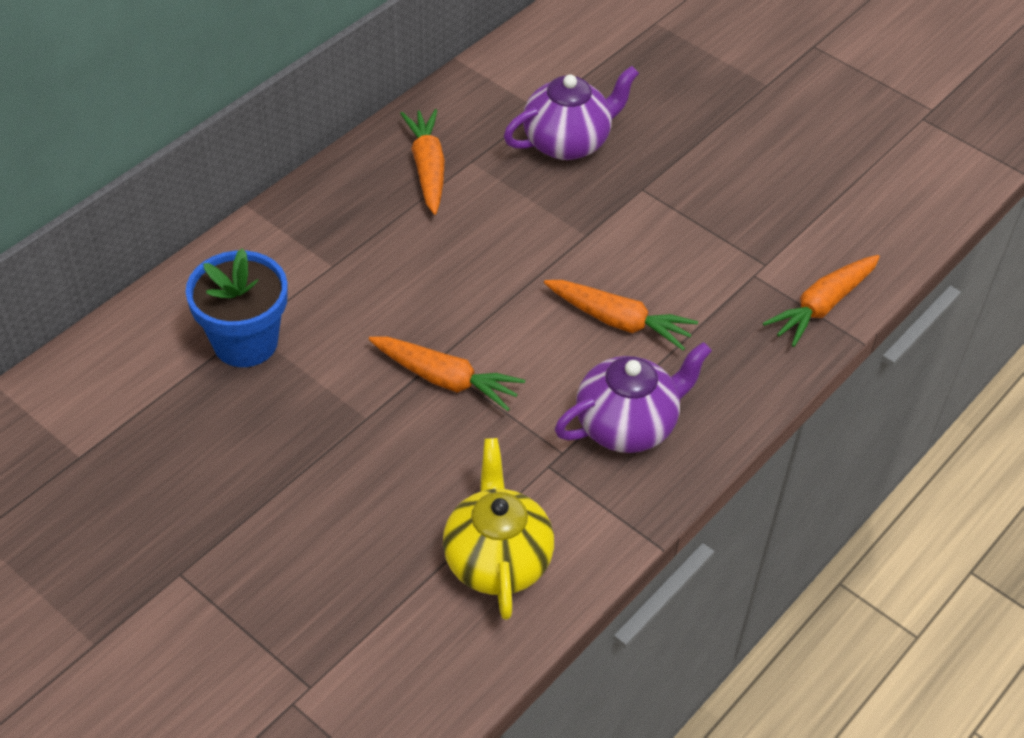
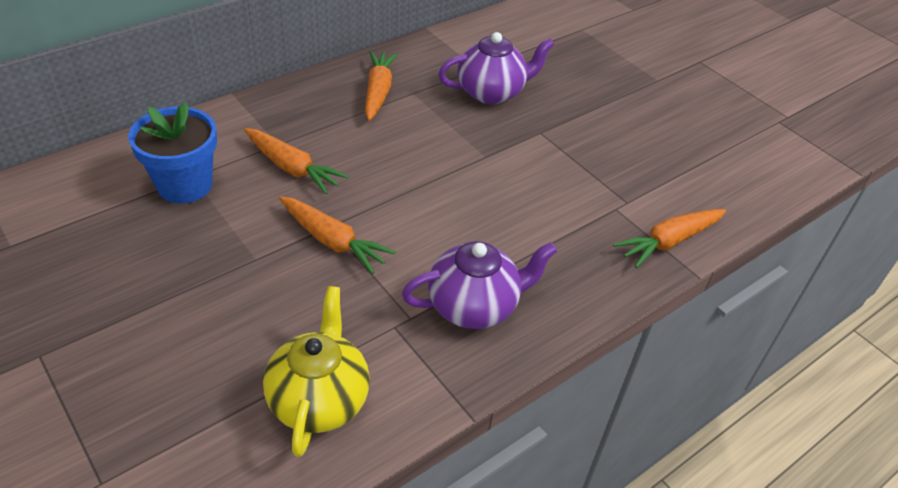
camera: 10 degrees right, 5 degrees down
(618, 321) = (492, 223): orange carrot -> orange carrot (292, 168)

